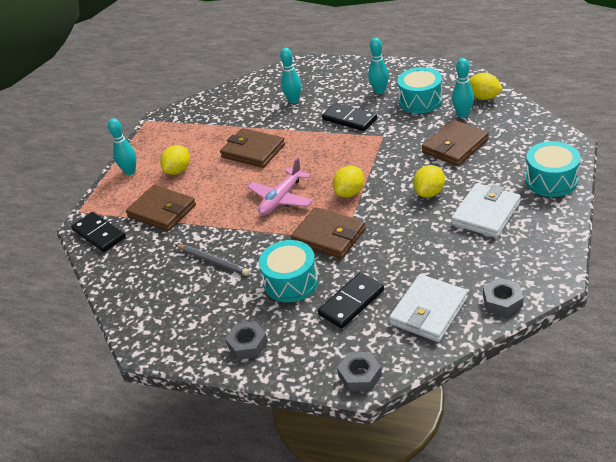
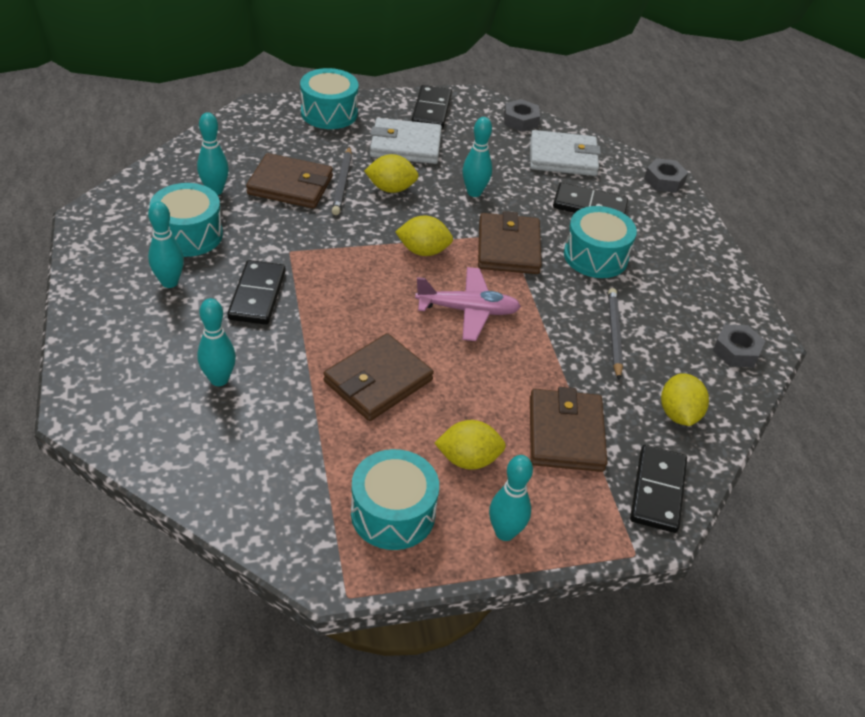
camera: 130 degrees left, 5 degrees up
(171, 140) = (393, 513): none -> turquoise drum
(247, 344) = (695, 261): grey nut -> grey nut (736, 351)
(253, 151) = (378, 381): brown wallet -> brown wallet turned 45 degrees clockwise
(404, 236) = (474, 192): none -> turquoise bowling pin
(447, 170) = (342, 183): none -> grey pencil
(483, 97) = (168, 180): yellow lemon -> yellow lemon (678, 414)
(539, 243) = (431, 110): none -> black domino

